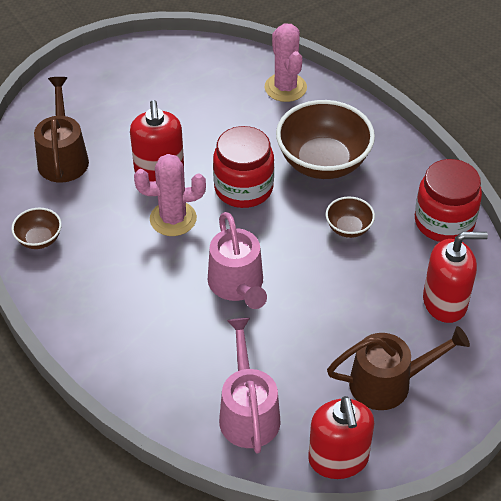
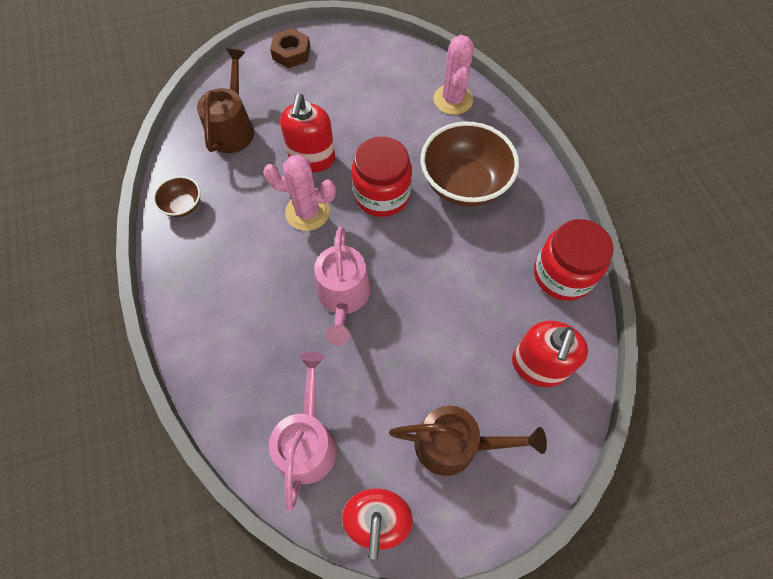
camera: 15 degrees right, 15 degrees up
(98, 74) = (291, 53): none -> brown nut
(348, 228) = (467, 260): brown bowl -> none
(445, 302) = (538, 366): red soap dispenser -> red soap dispenser turned 105 degrees clockwise

